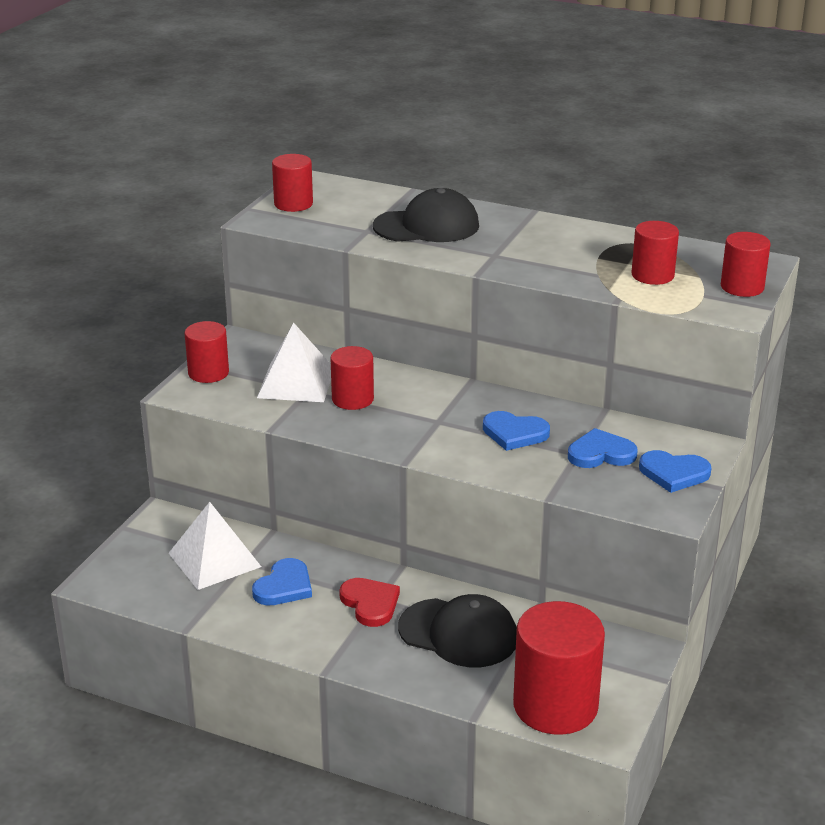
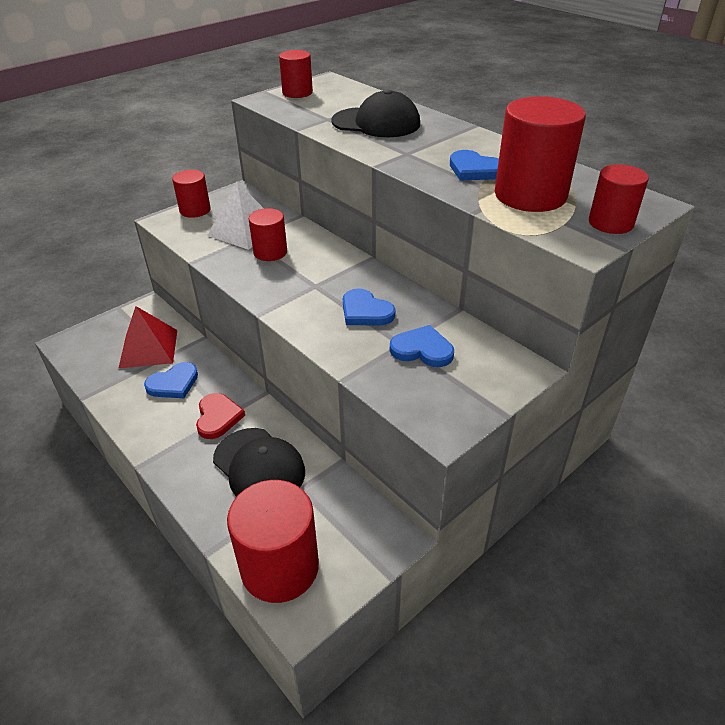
camera: 25 degrees right, 10 degrees up
(214, 560) = (148, 348): white pyramid -> red pyramid
(652, 275) = (530, 195): red cylinder -> red cylinder, size x1.74
(674, 473) = (473, 388): blue heart -> blue heart (475, 170)

